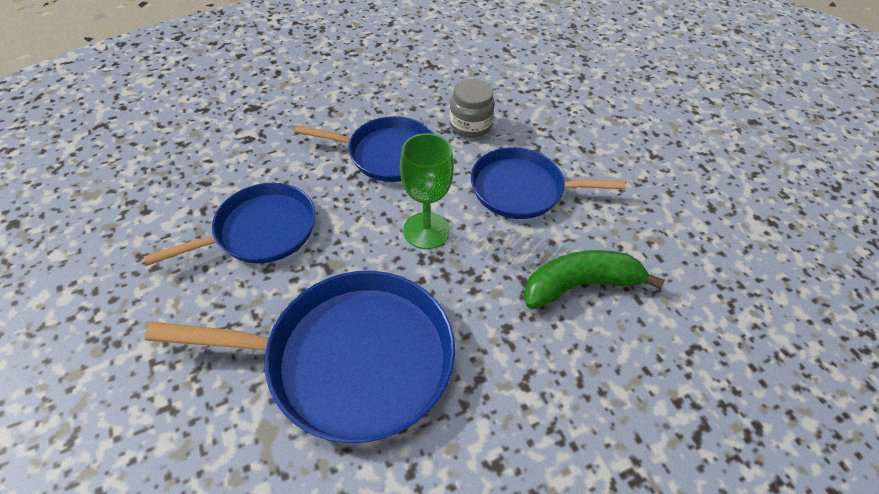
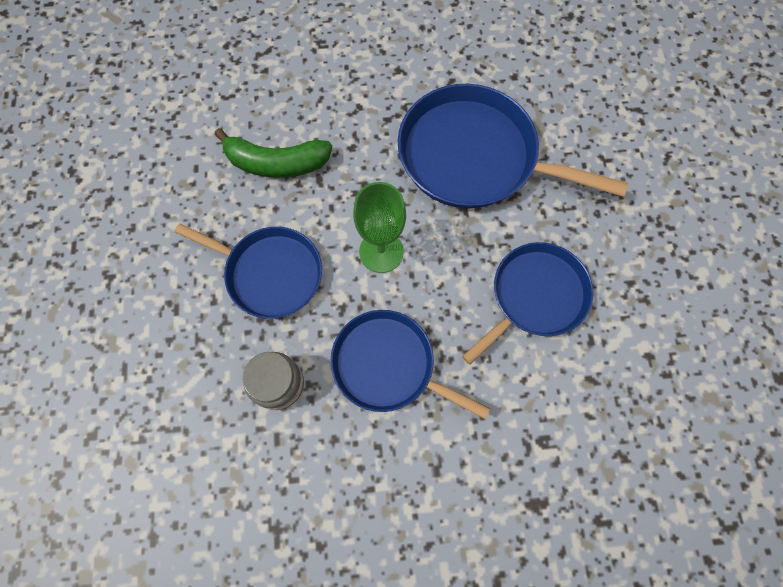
camera: 160 degrees left, 20 degrees up
(260, 231) = (534, 296): blue pan -> blue pan turned 150 degrees clockwise

